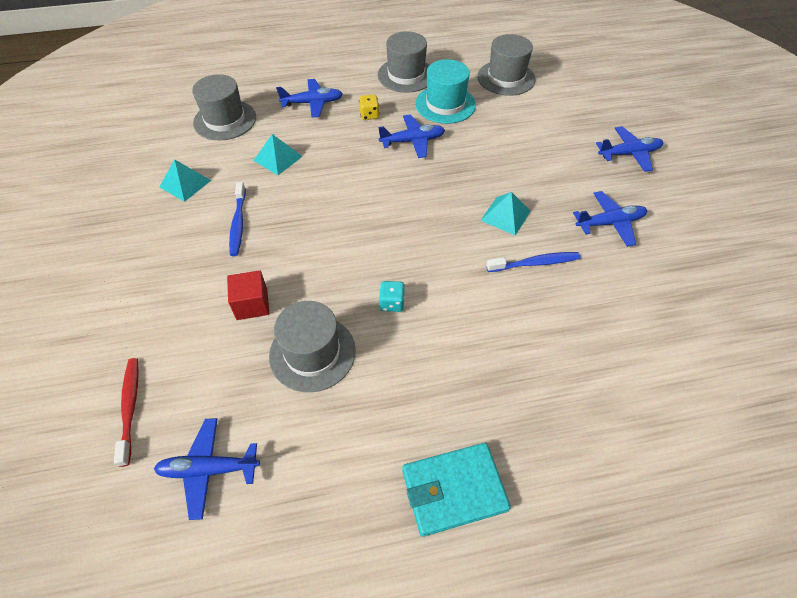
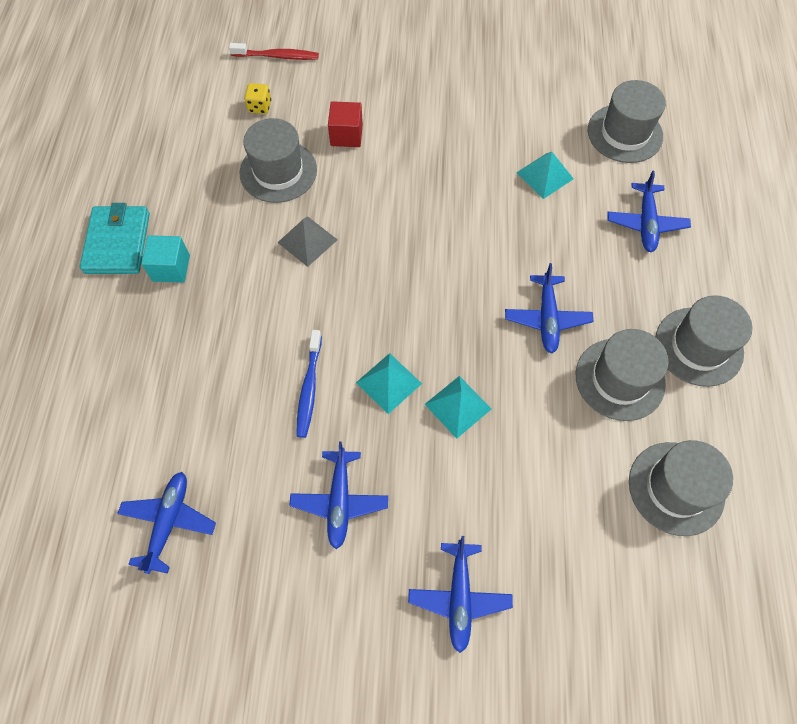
camera: 105 degrees right, 10 degrees up
(185, 183) = (522, 95): turquoise pyramid -> turquoise pyramid (458, 406)
(209, 469) = (207, 98): blue plane -> blue plane (169, 522)
(238, 223) = (451, 133): blue toothbrush -> none
(369, 115) = (610, 281): yellow dice -> yellow dice (260, 107)
(392, 303) = (307, 241): turquoise dice -> grey pyramid
(445, 104) = (619, 379): turquoise hat -> grey hat
(465, 416) = (171, 268): none -> turquoise cube

